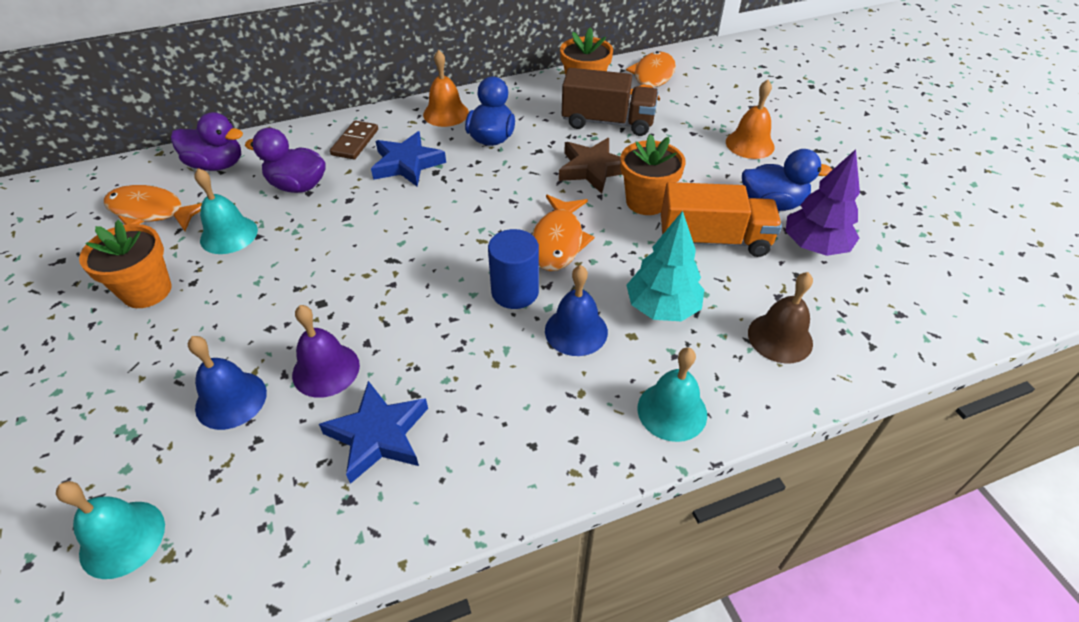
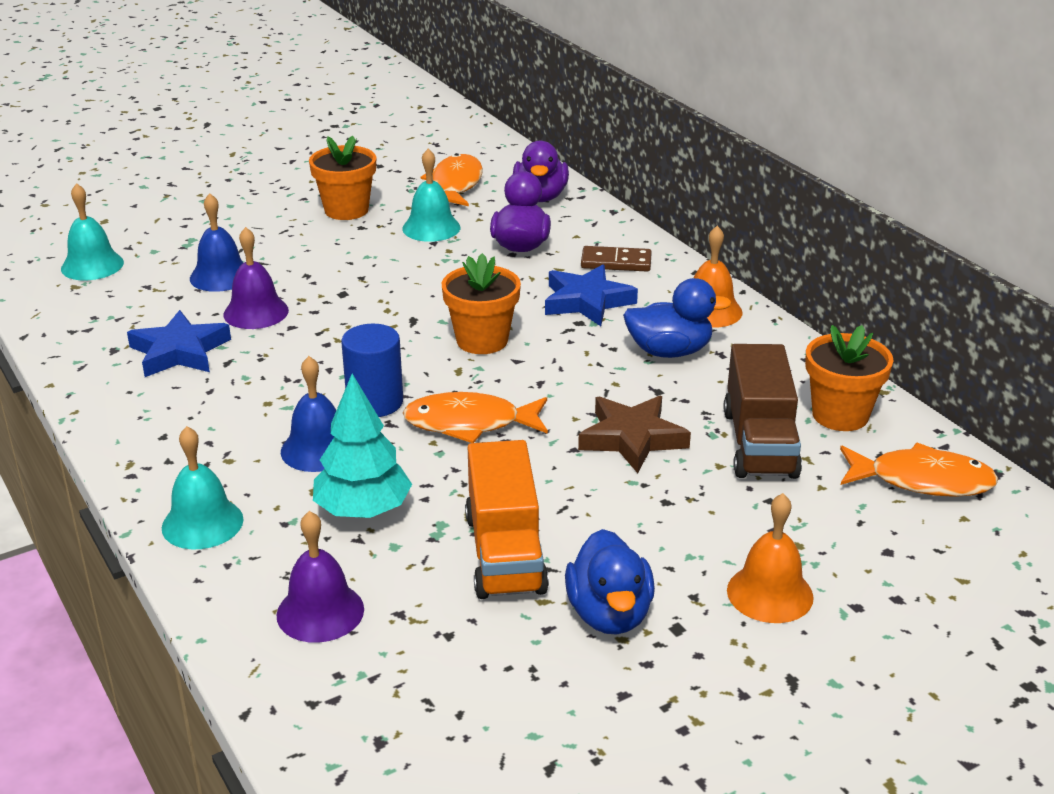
camera: 80 degrees right, 15 degrees down
(646, 202) = (573, 489): orange flower pot -> orange flower pot (482, 340)
(780, 338) = (320, 612): brown bell -> purple bell
(814, 246) = (516, 657): purple tree -> none

